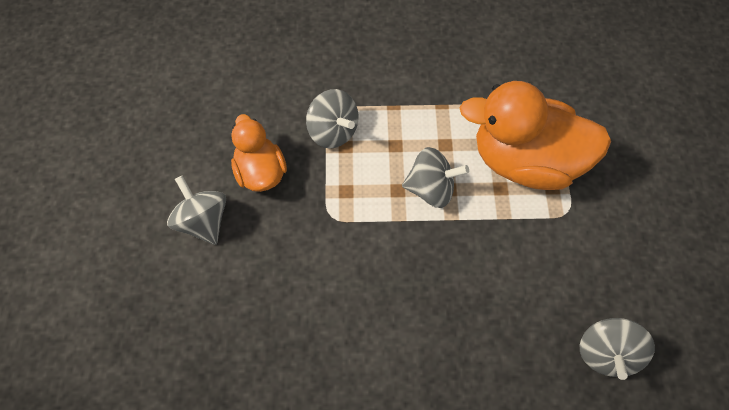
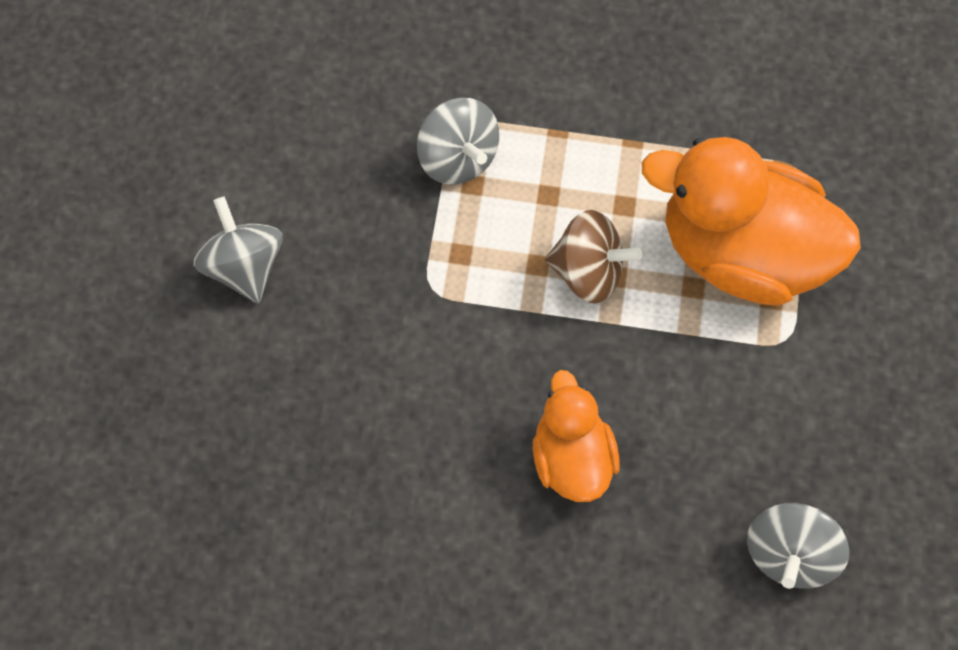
camera: 10 degrees right, 5 degrees up
(260, 172) = (339, 204): orange duck -> orange duck (571, 457)
(431, 189) = (588, 271): grey spinning top -> brown spinning top

